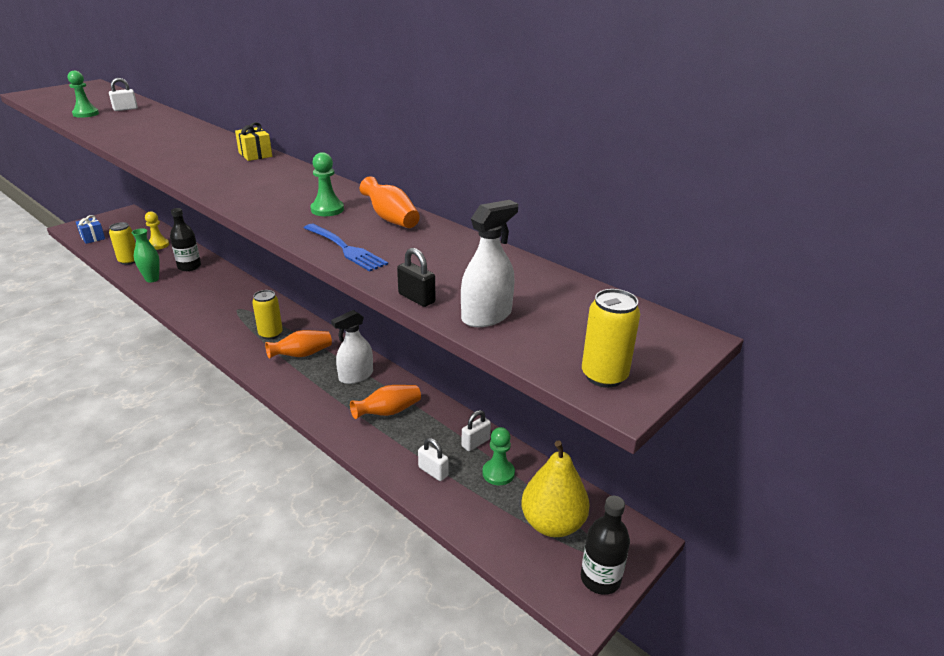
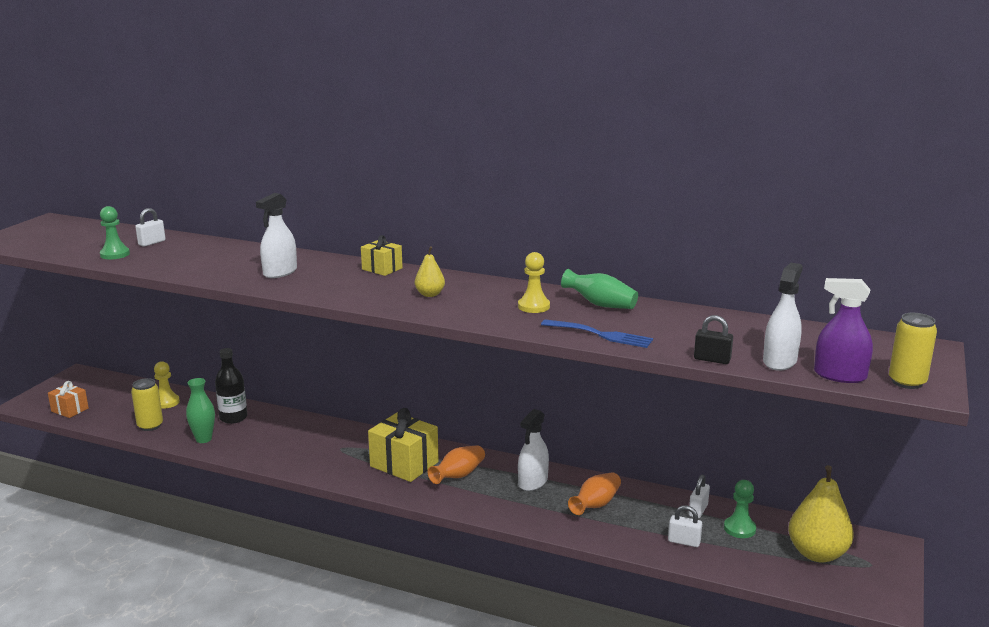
camera: 20 degrees left, 10 degrees down
(92, 238) = (70, 410): blue gift -> orange gift
(174, 145) = (280, 272): none -> white spray bottle
(257, 183) = (430, 294): none -> yellow pear
(270, 334) = (404, 464): yellow can -> yellow gift
(327, 209) = (533, 306): green pawn -> yellow pawn
(391, 218) = (600, 304): orange vase -> green vase
(532, 348) = (840, 375): none -> purple spray bottle
(600, 579) = (886, 581): black bottle -> none

